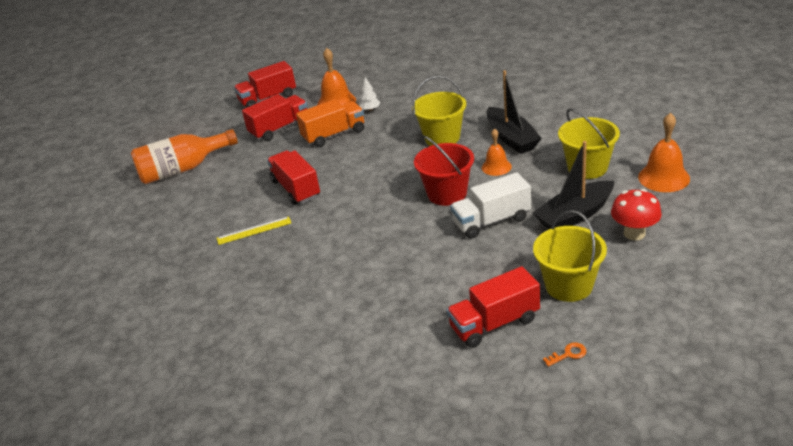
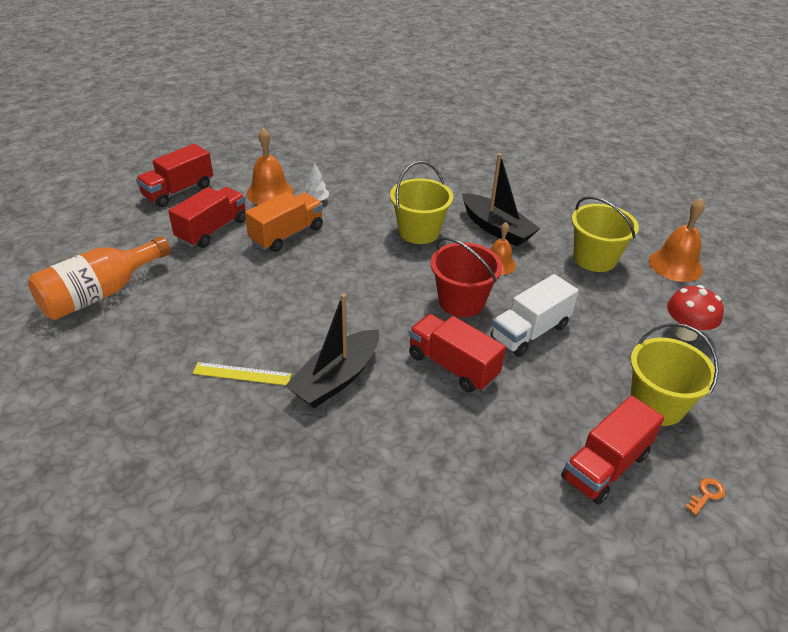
camera: 25 degrees left, 5 degrees up
(254, 230) = (242, 374): yellow ruler -> yellow ruler turned 45 degrees clockwise
(296, 189) = (272, 310): red truck -> red truck (452, 366)
(574, 215) = (613, 316): black boat -> black boat (336, 378)

